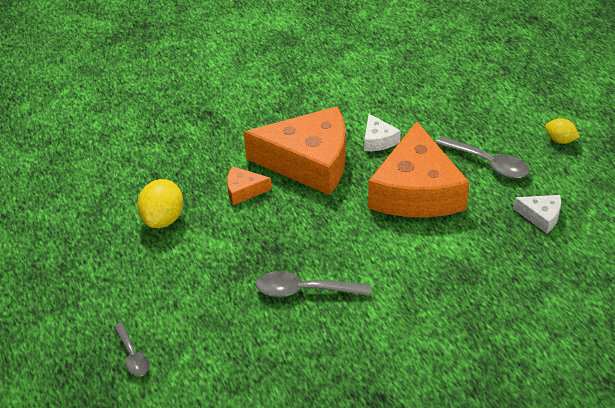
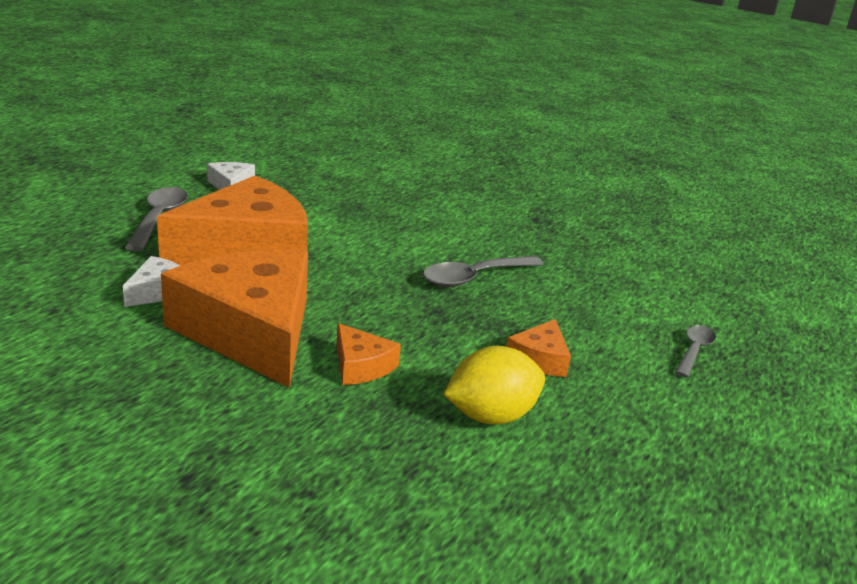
camera: 130 degrees left, 15 degrees down
(190, 268) = (540, 359): none -> orange cheese
(304, 290) = (474, 277): grey spoon -> grey spoon turned 90 degrees clockwise
(560, 140) = (84, 189): yellow lemon -> none

